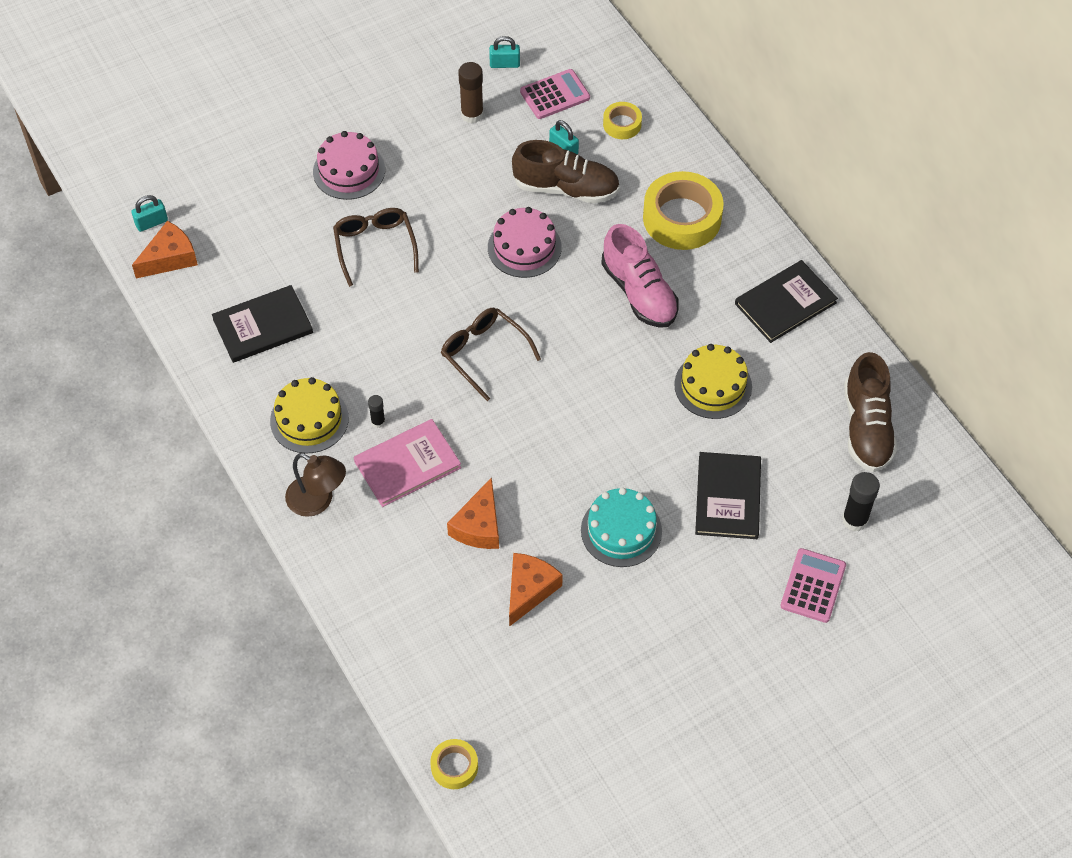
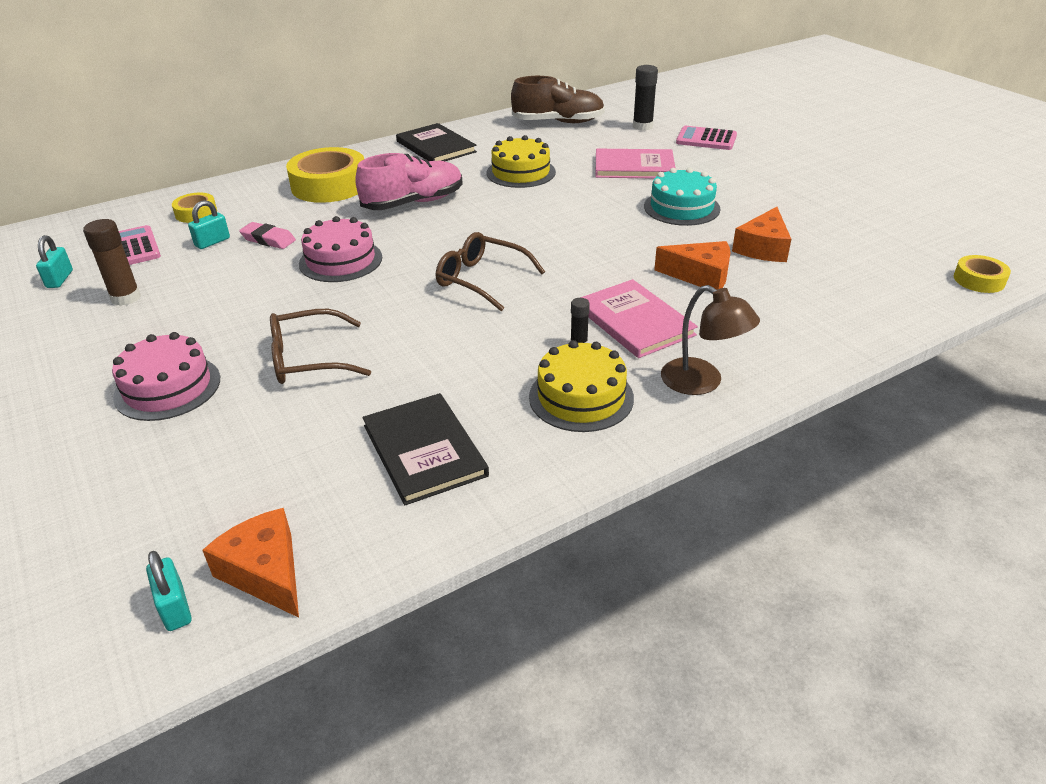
camera: 90 degrees left, 20 degrees down
(318, 501) = (702, 383): brown lamp -> brown lamp turned 105 degrees clockwise
(484, 353) = (481, 279): brown glasses -> brown glasses turned 75 degrees clockwise
(529, 590) = (763, 248): orange cheese -> orange cheese turned 90 degrees counterclockwise
(566, 188) = (268, 239): brown shoe -> pink eraser
(728, 497) = (634, 167): black book -> pink book

